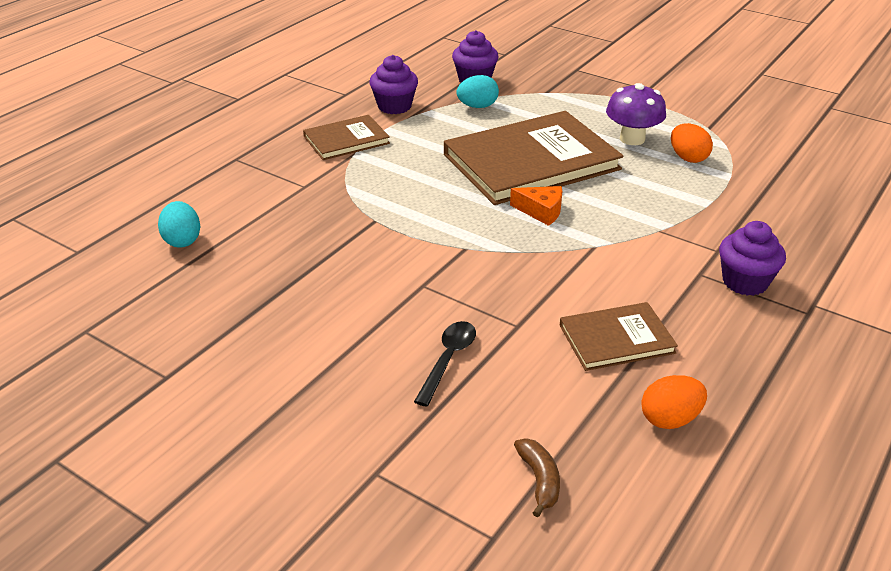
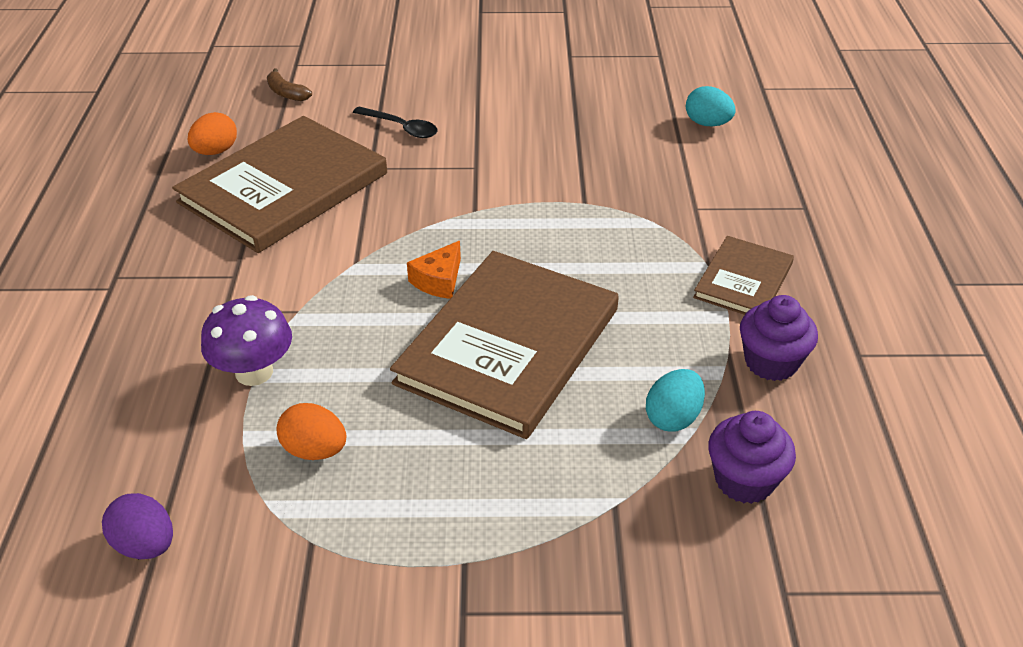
camera: 145 degrees right, 5 degrees up
(448, 360) = (401, 128): black spoon -> black spoon turned 45 degrees counterclockwise
(541, 211) = (439, 280): orange cheese -> orange cheese turned 45 degrees counterclockwise
(616, 339) = (284, 188): brown book -> brown book, size x1.95
(632, 139) = (412, 454): purple mushroom -> purple mushroom (254, 372)
(745, 282) = (185, 285): purple cupcake -> none
(801, 154) = (145, 545): none -> purple egg

